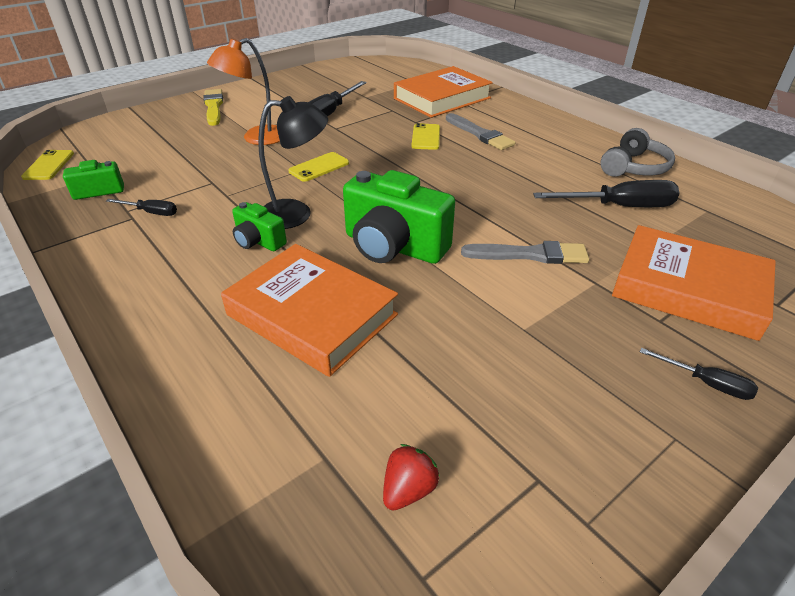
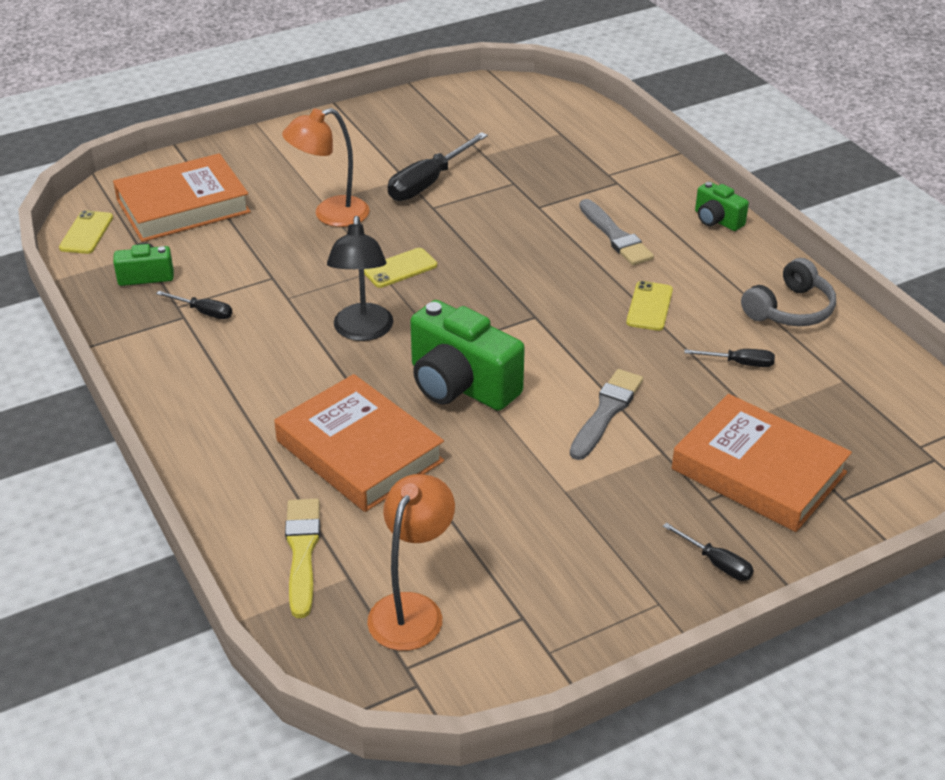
camera: 10 degrees right, 0 degrees up
(213, 106) = (281, 154): yellow brush -> yellow brush (302, 552)
(258, 241) = (317, 362): green camera -> green camera (717, 220)
(296, 214) = (362, 331): black lamp -> black lamp turned 90 degrees clockwise
(408, 490) = (412, 609): red strawberry -> orange lamp
(426, 137) = (544, 234): yellow phone -> yellow phone (649, 306)
(442, 98) = (587, 168): orange book -> orange book (183, 206)
(530, 254) = (606, 412): grey brush -> grey brush turned 75 degrees counterclockwise
(619, 206) = (739, 363): black screwdriver -> black screwdriver, size x0.53

